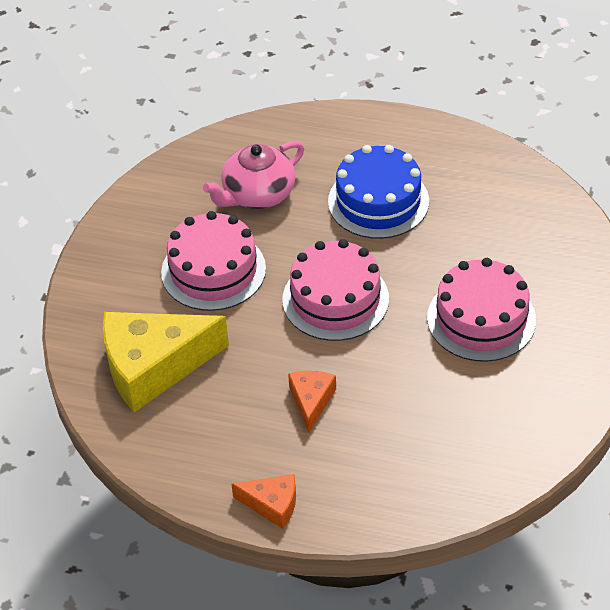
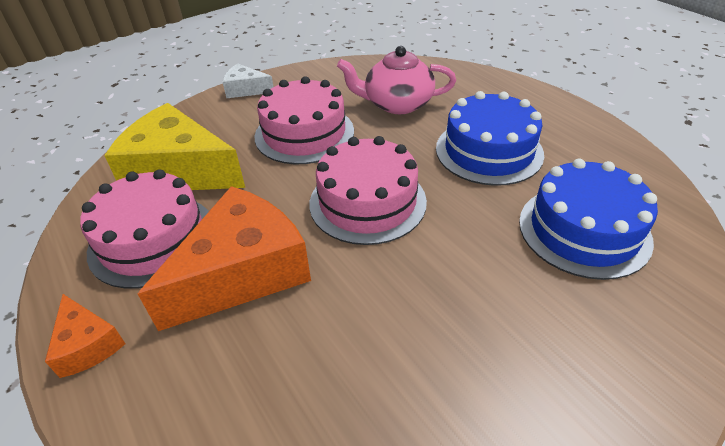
camera: 40 degrees right, 5 degrees down
(95, 257) = (245, 90): none -> white cheese
(311, 401) = (243, 272): orange cheese -> orange cheese, size x2.06
(481, 319) = (489, 302): pink cake -> pink cake (152, 239)
(495, 232) = (584, 230): none -> blue cake

